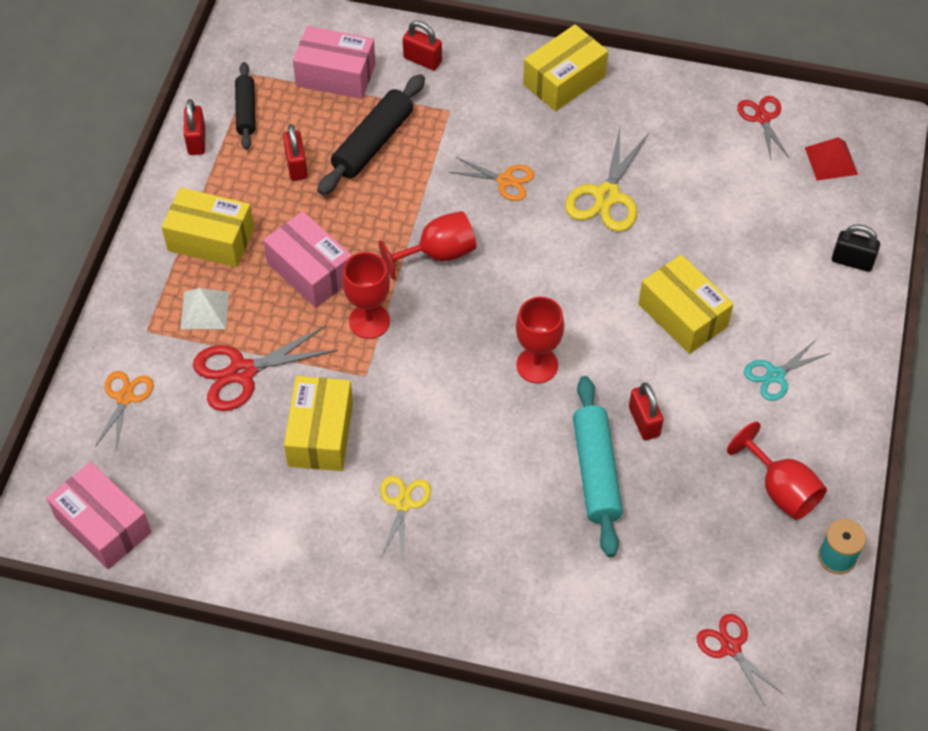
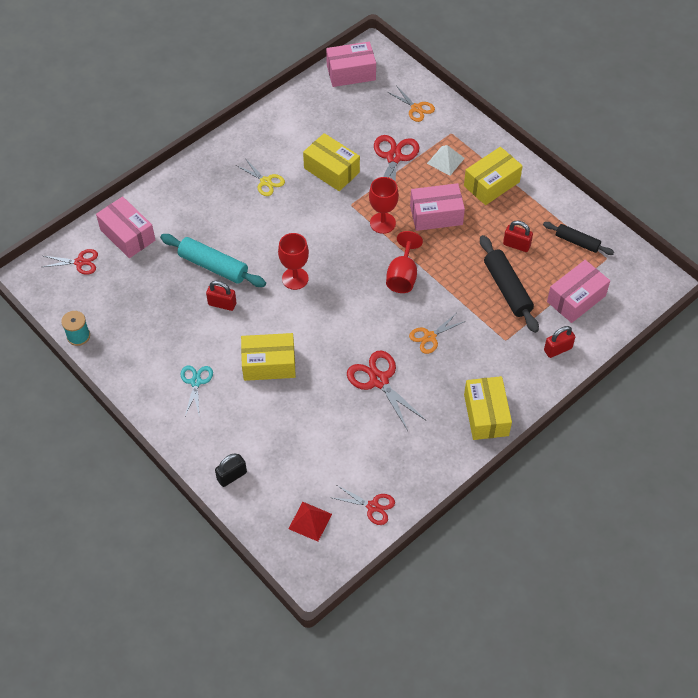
camera: 125 degrees right, 0 degrees up
(196, 141) = (570, 209): red padlock -> none
(606, 196) = (379, 380): yellow scissors -> red scissors
(635, 618) = (127, 235): none -> pink box
(780, 490) = (133, 337): red goblet -> none

